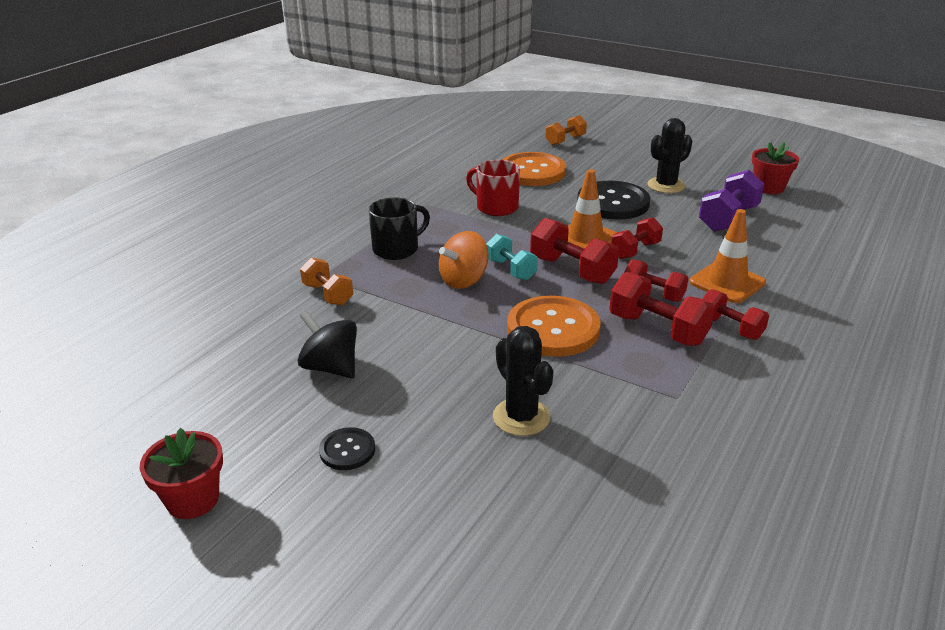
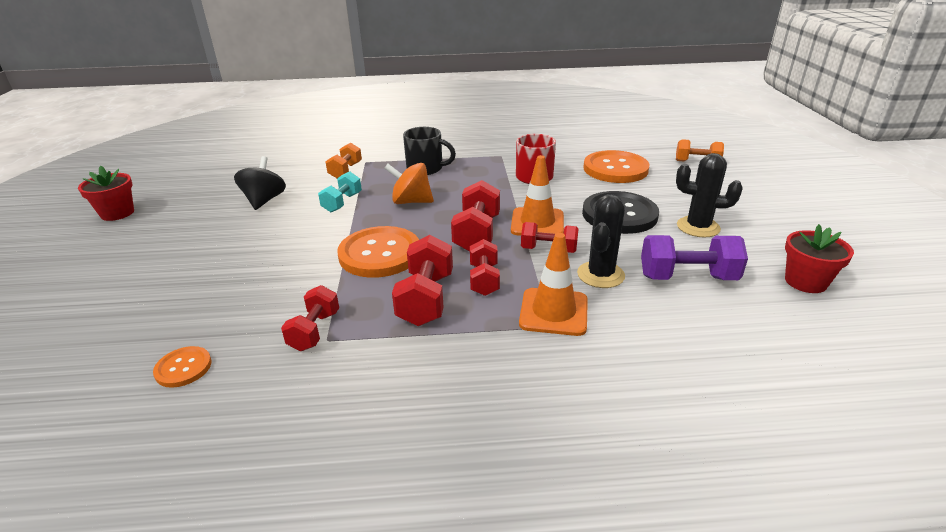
camera: 55 degrees right, 0 degrees up
(347, 450) = (181, 235): black button -> none
(511, 269) = (447, 212): turquoise dumbbell -> turquoise dumbbell (342, 203)
(521, 417) = (251, 279): black cactus -> black cactus (600, 275)
(656, 493) = (183, 368): none -> orange button
(730, 328) = (469, 337): red dumbbell -> red dumbbell (314, 331)

